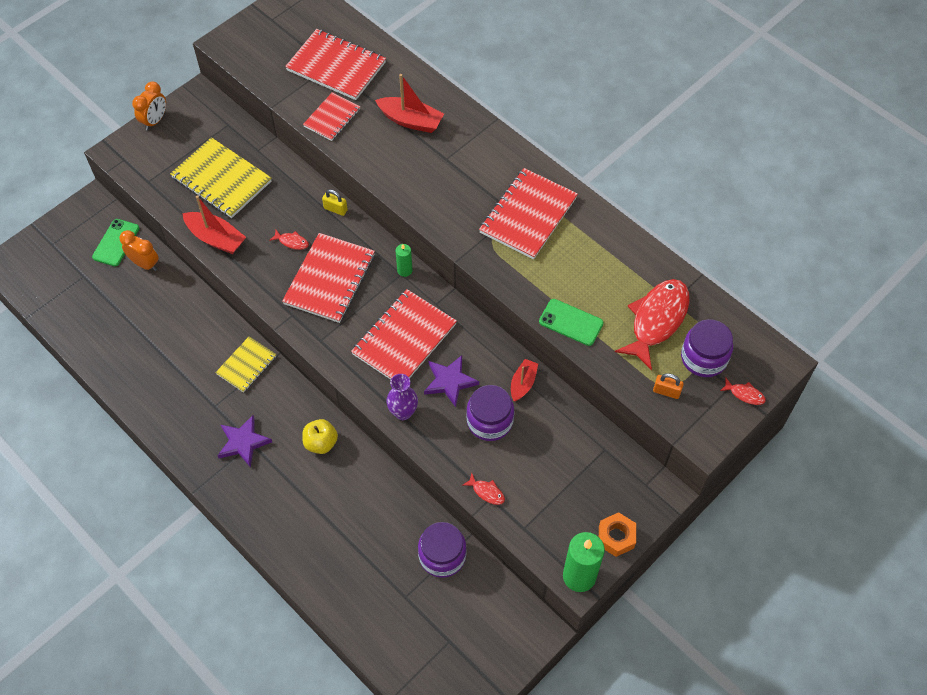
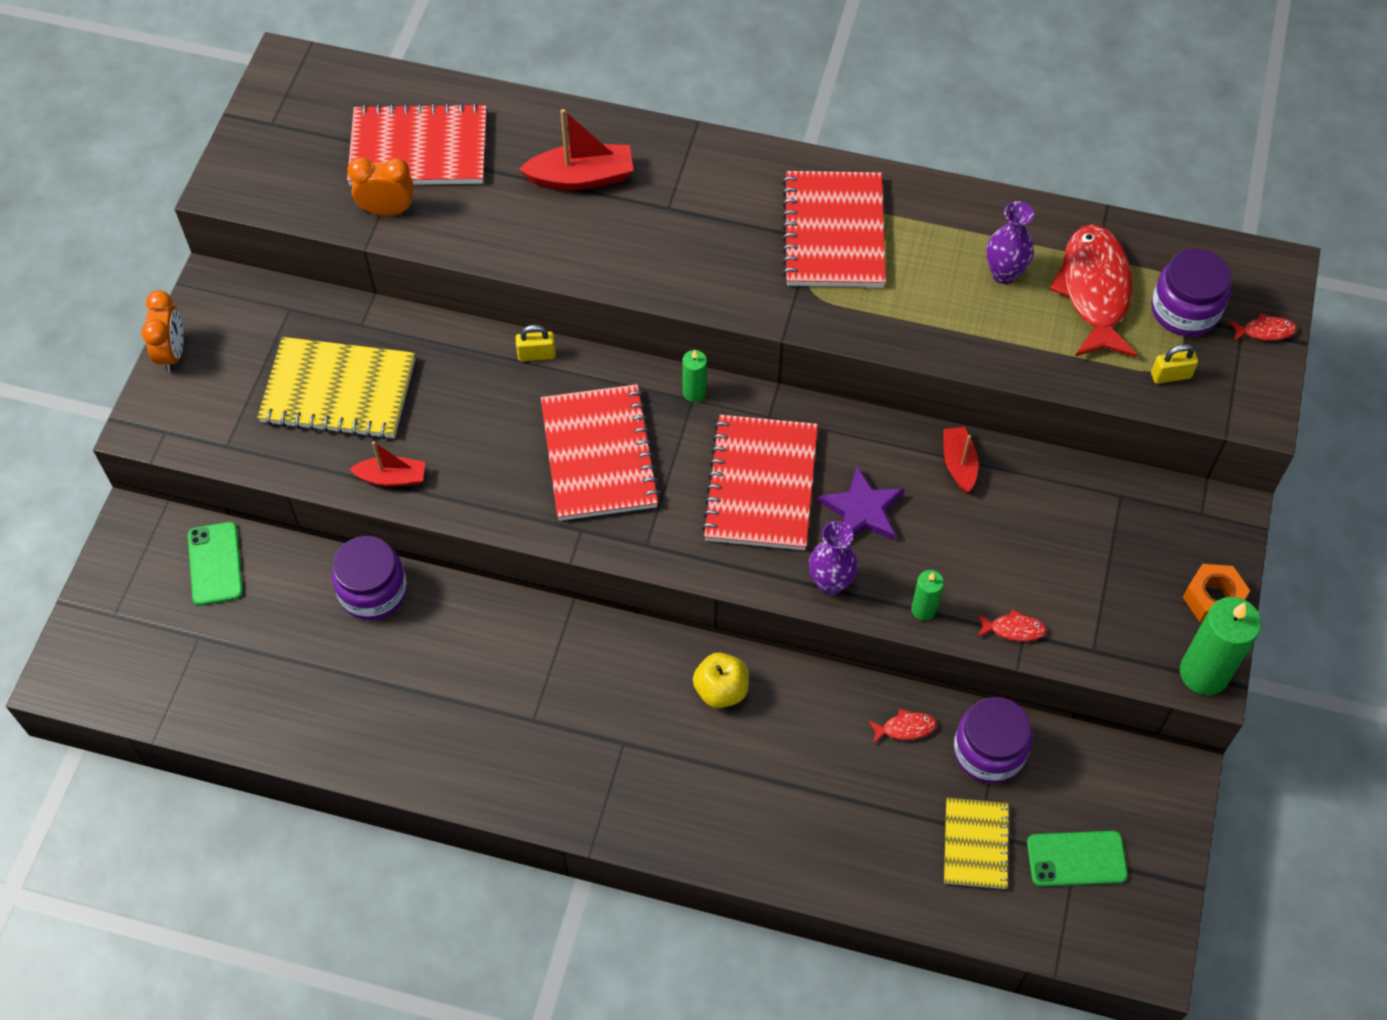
camera: 30 degrees left, 0 degrees up
(145, 264) = (283, 572): orange clock -> orange clock (387, 210)
(216, 238) = (392, 478): red boat -> red boat, size x0.63
(243, 442) = (612, 747): purple star -> none
(246, 365) = (539, 639): yellow notebook -> yellow notebook (975, 844)
(292, 242) = (507, 429): red fish -> red fish (905, 728)
(332, 118) = (466, 223): red notebook -> none
(444, 454) = (923, 609): none -> green candle
(489, 421) = (951, 535): purple jar -> purple jar (373, 591)
(571, 322) = (990, 346): green phone -> green phone (1076, 859)
(610, 285) = (1004, 274): none -> purple vase
(666, 391) = (1170, 375): orange padlock -> yellow padlock

